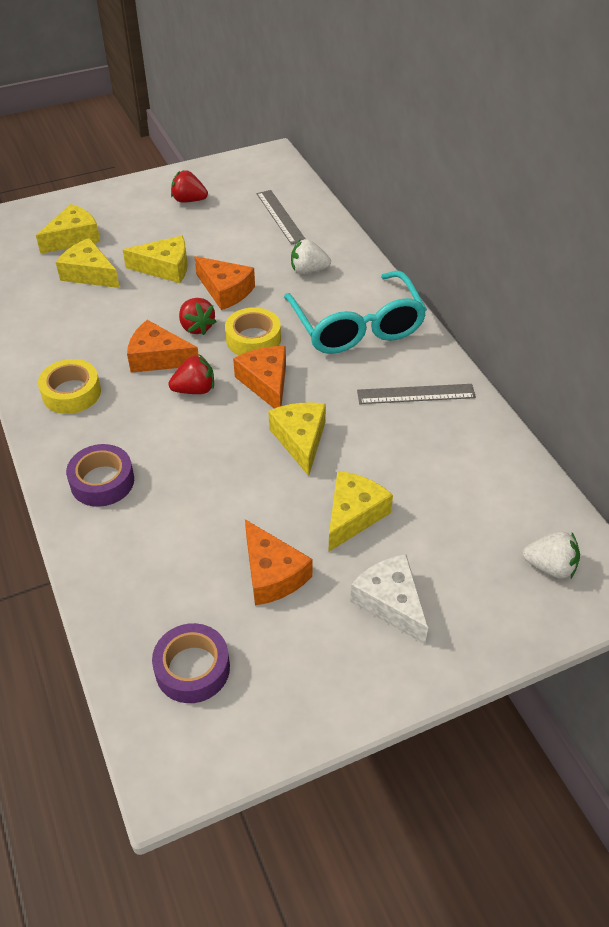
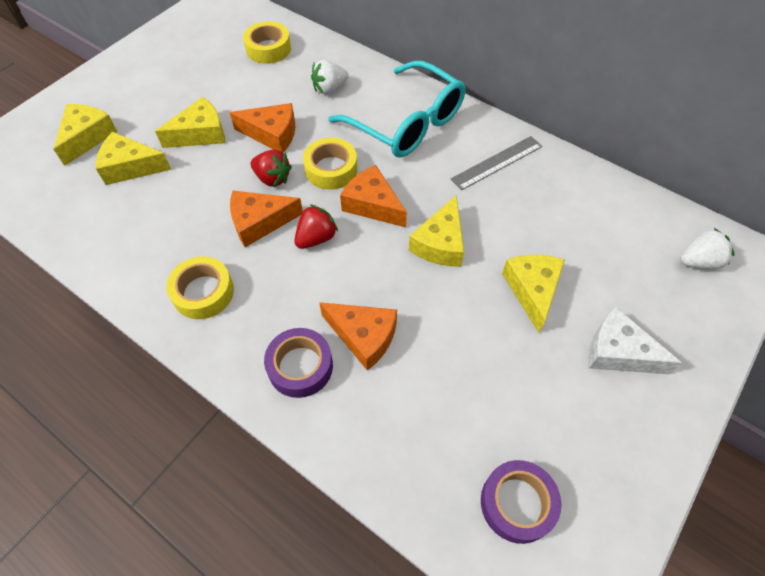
camera: 30 degrees left, 10 degrees up
(189, 200) = (174, 62): red strawberry -> none
(272, 574) = (512, 377): orange cheese -> orange cheese (363, 337)
(280, 216) = (268, 49): grey ruler -> yellow tape
(300, 440) = (440, 243): yellow cheese -> yellow cheese turned 120 degrees counterclockwise

